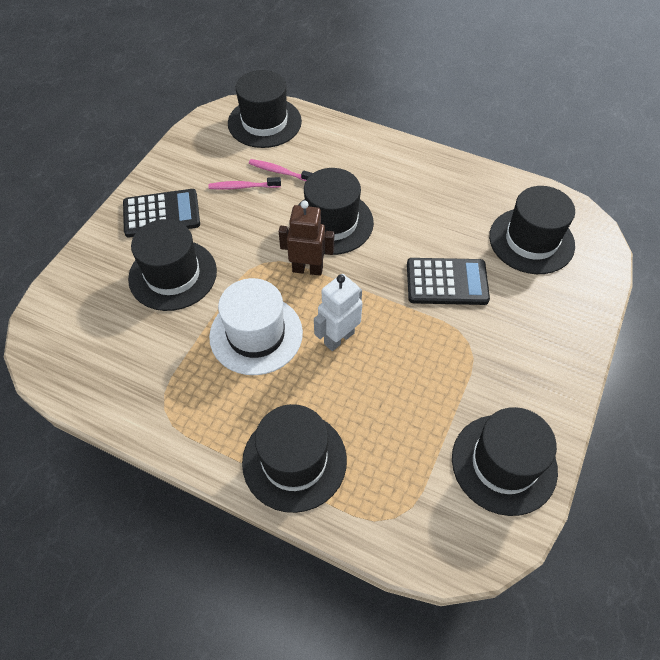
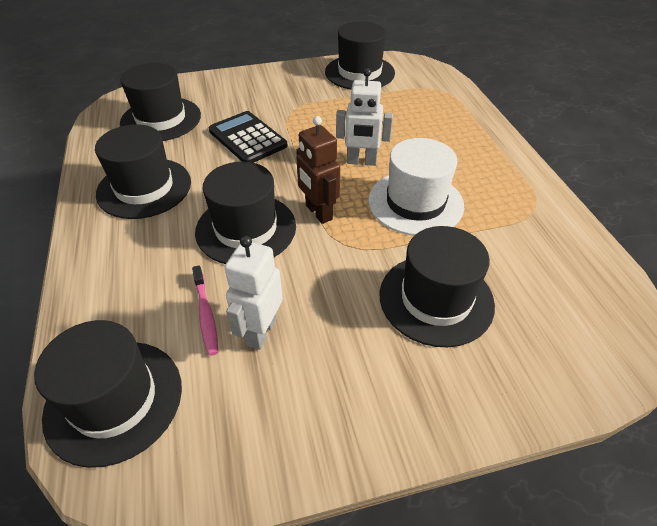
camera: 130 degrees left, 10 degrees down
(161, 214) = (381, 380): black calculator -> none
(243, 187) = (261, 331): pink toothbrush -> white robot
(294, 461) = (468, 134): black hat -> black hat (144, 188)

